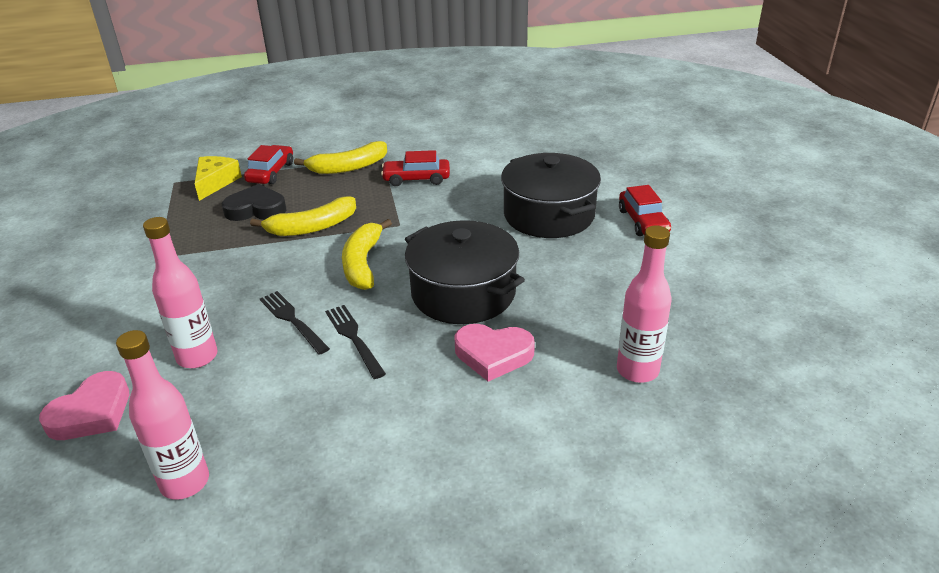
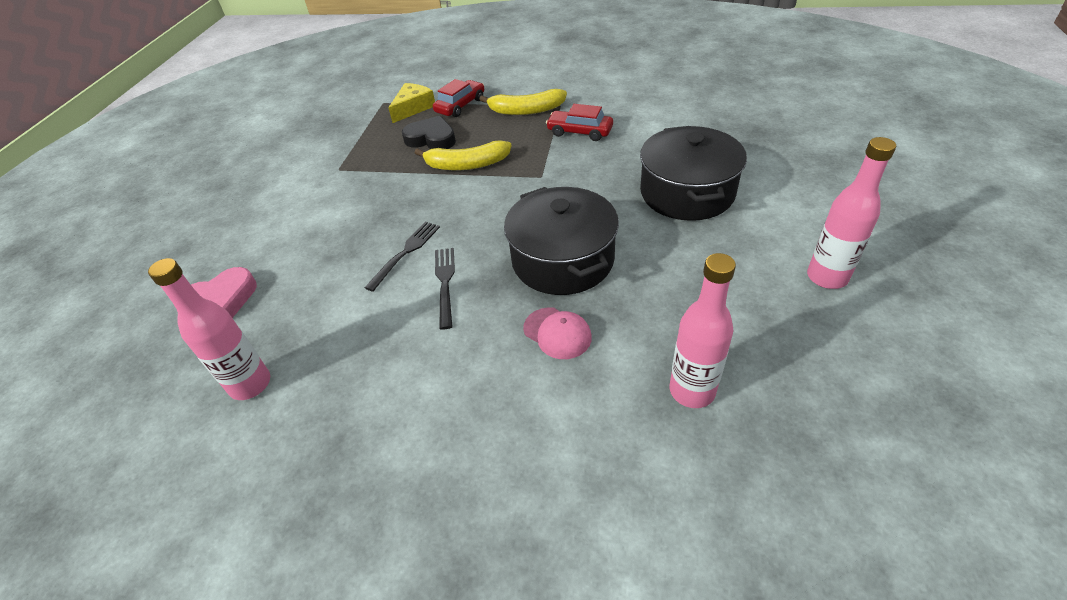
camera: 25 degrees right, 10 degrees up
(197, 357) = (318, 269): pink bottle -> pink bottle (827, 277)
(292, 320) = (405, 253): black fork -> black fork turned 45 degrees clockwise
(363, 263) = (490, 209): yellow banana -> none
(493, 355) = (557, 333): pink heart -> pink cap
(643, 221) = (783, 219): red car -> none

